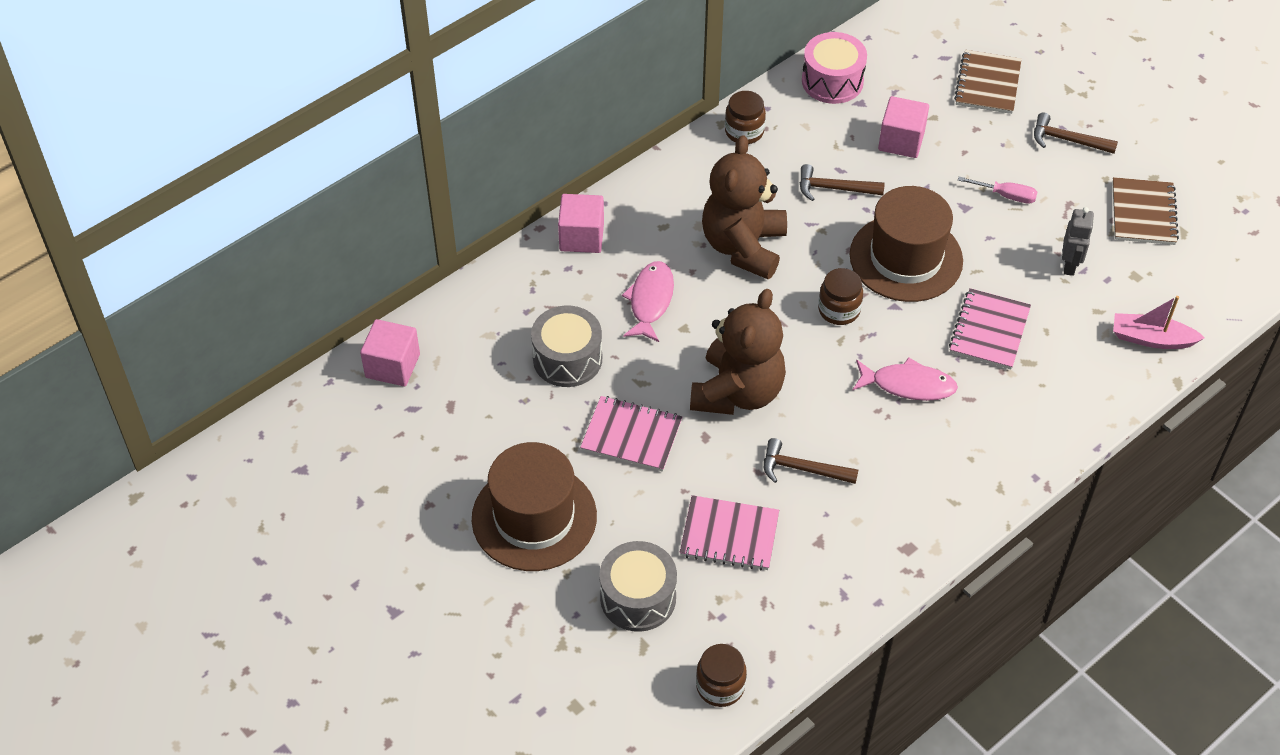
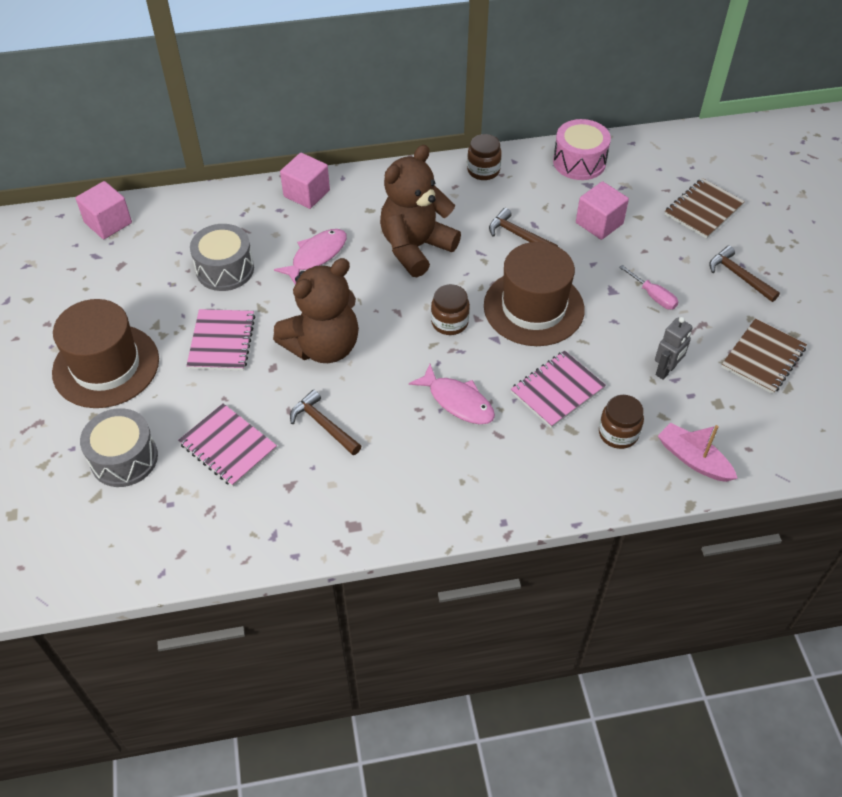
camera: 30 degrees right, 0 degrees up
(631, 435) = (222, 341): pink notebook -> pink notebook turned 45 degrees clockwise
(720, 686) = (123, 556): brown jar -> brown jar (618, 433)

